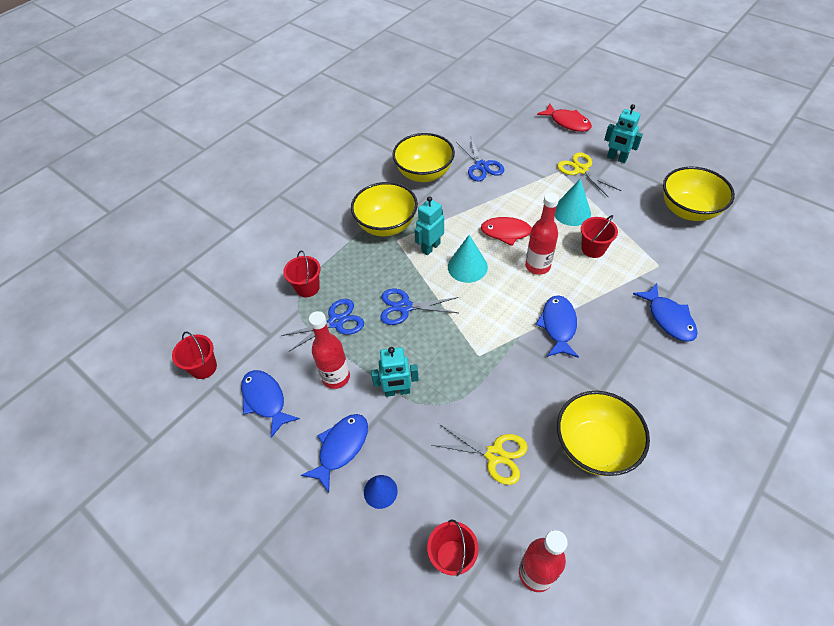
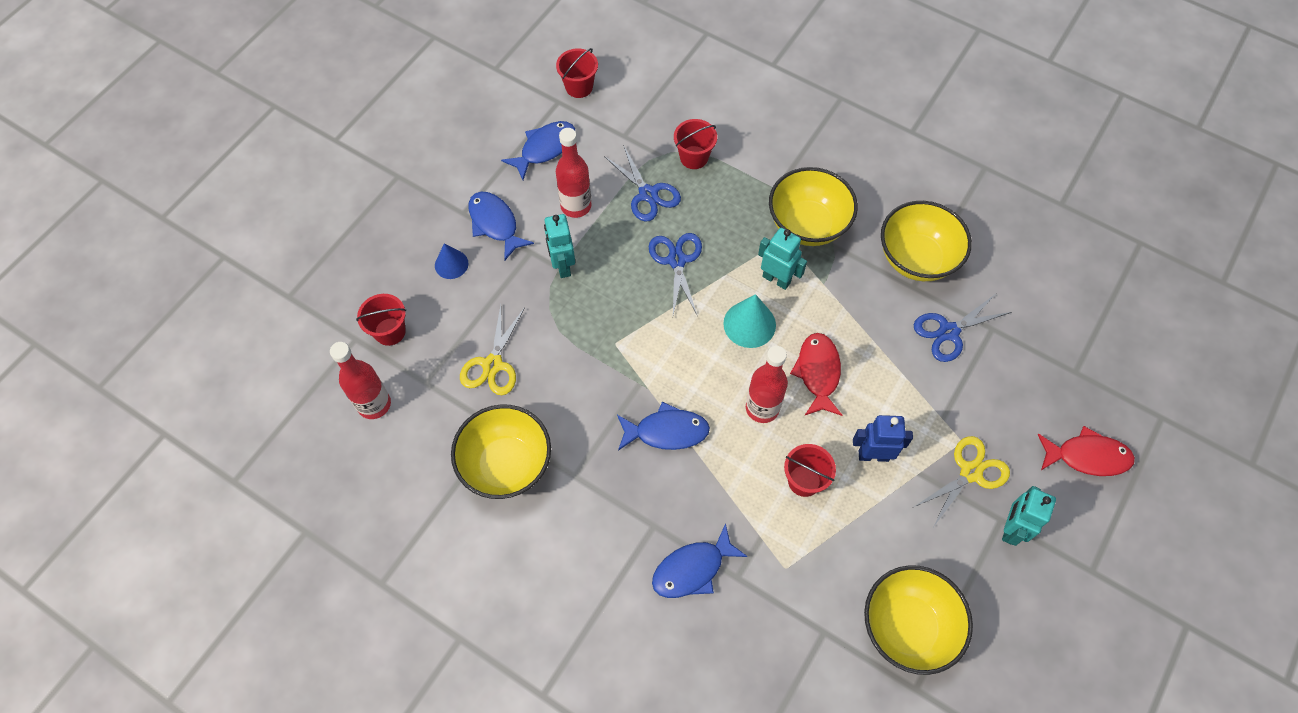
camera: 80 degrees right, 10 degrees up
(341, 448) = (495, 224): blue fish -> blue fish turned 150 degrees counterclockwise
(567, 122) = (1087, 456): red fish -> red fish turned 120 degrees counterclockwise
(571, 212) = (873, 455): turquoise cone -> blue robot

